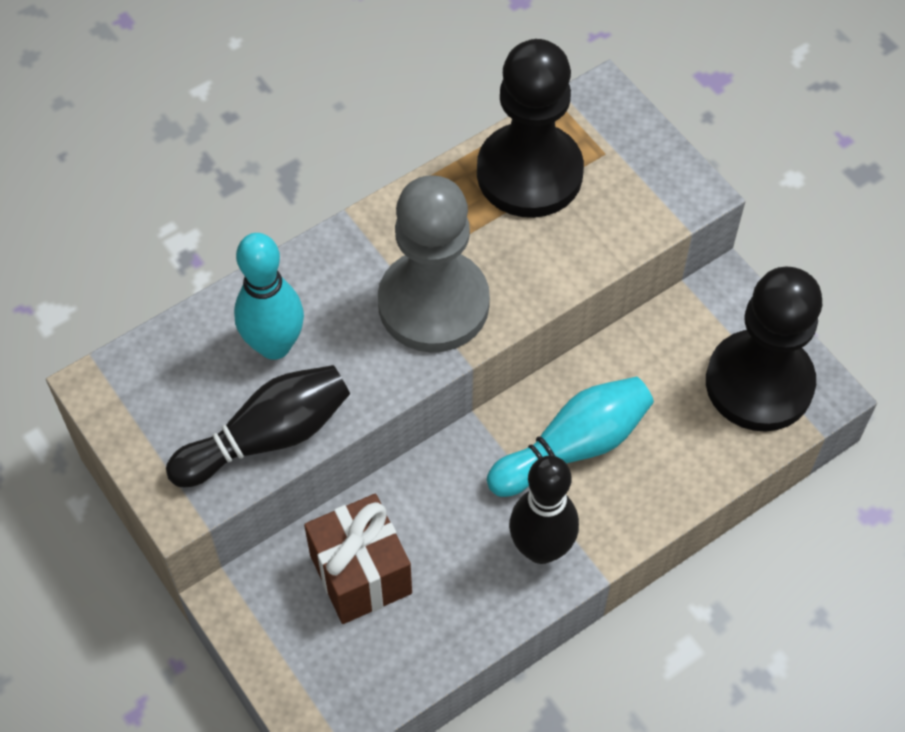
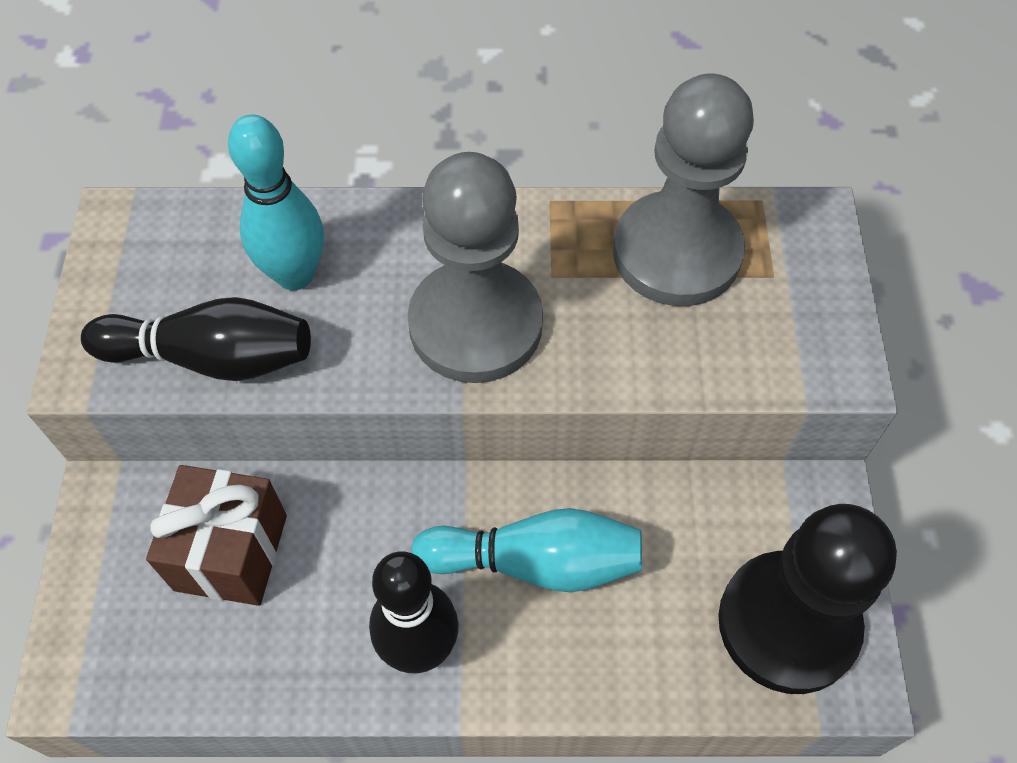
camera: 35 degrees right, 0 degrees up
(529, 173) = (676, 252): black pawn -> grey pawn

